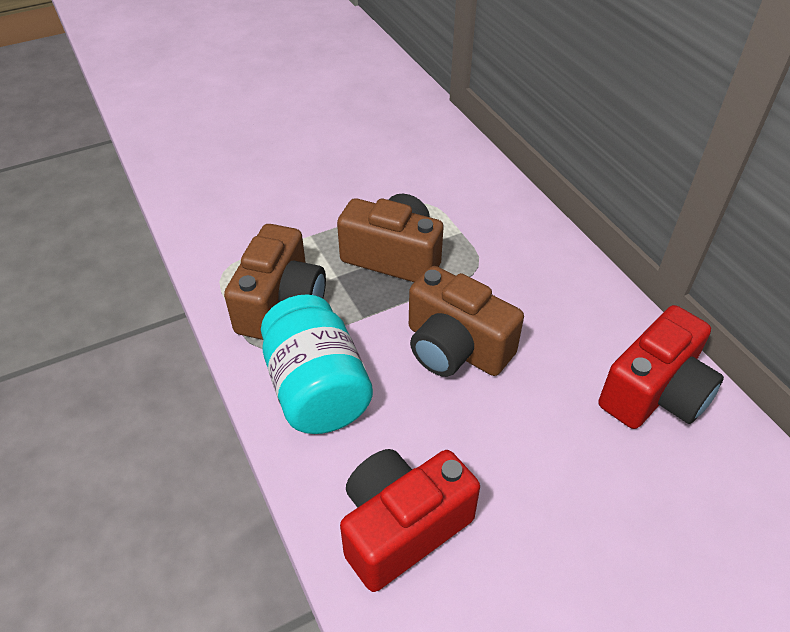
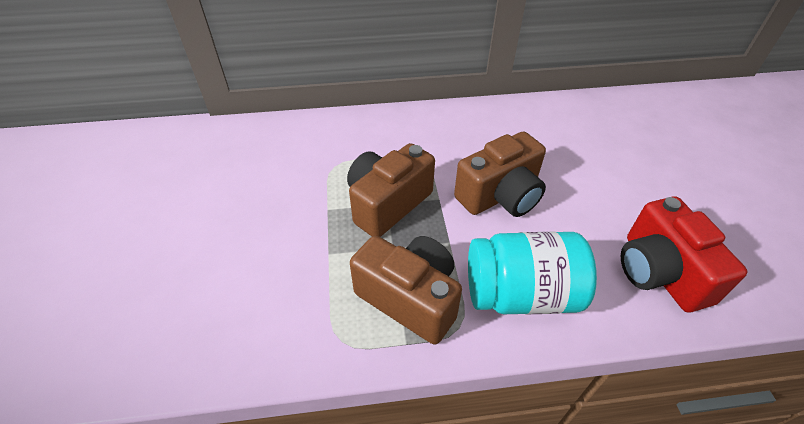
camera: 70 degrees left, 0 degrees up
(655, 393) = (563, 120): red camera -> none

